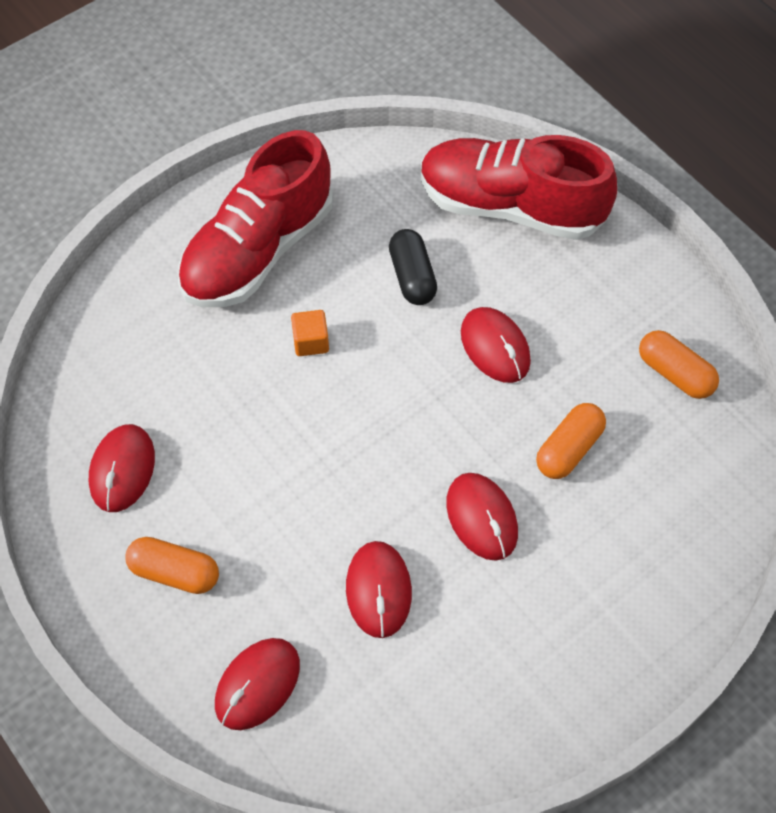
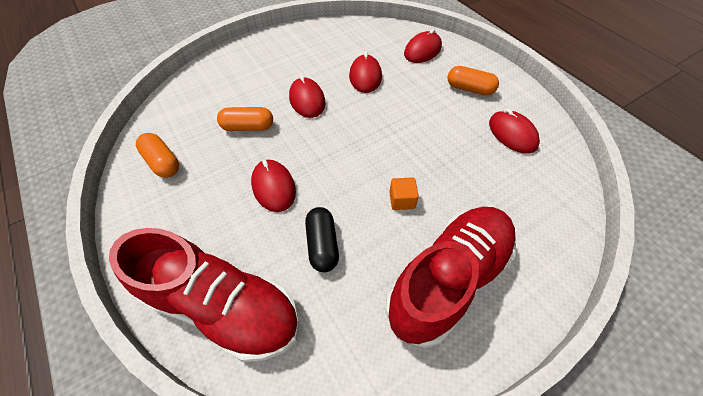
camera: 175 degrees left, 5 degrees down
(122, 470) = (512, 134): red mouse -> red mouse turned 45 degrees counterclockwise
(568, 449) = (248, 127): orange capsule -> orange capsule turned 45 degrees clockwise

